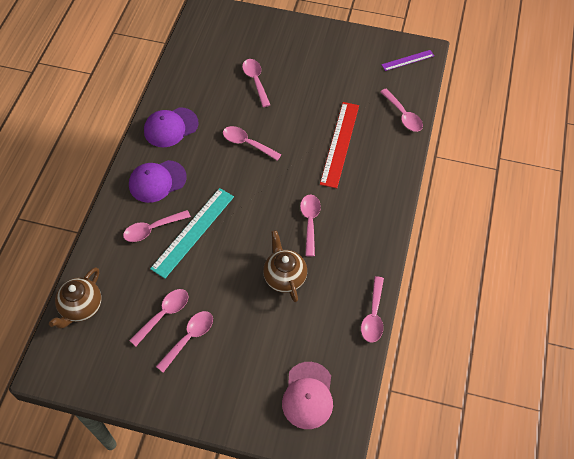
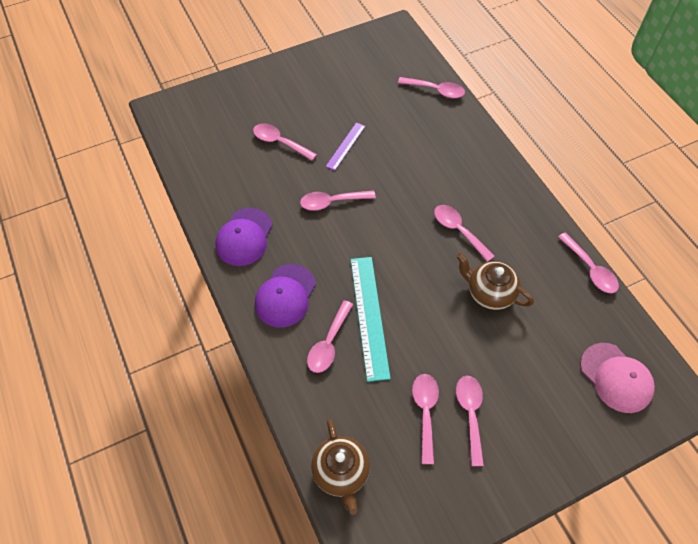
camera: 40 degrees left, 0 degrees up
(339, 144) = (411, 148): red ruler -> none
(407, 60) = (391, 44): purple ruler -> purple ruler (345, 146)

